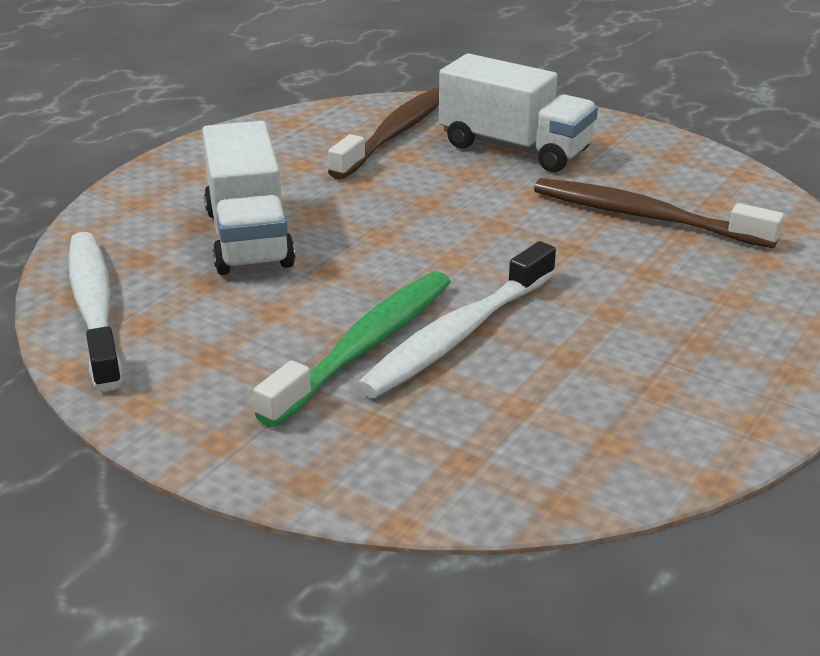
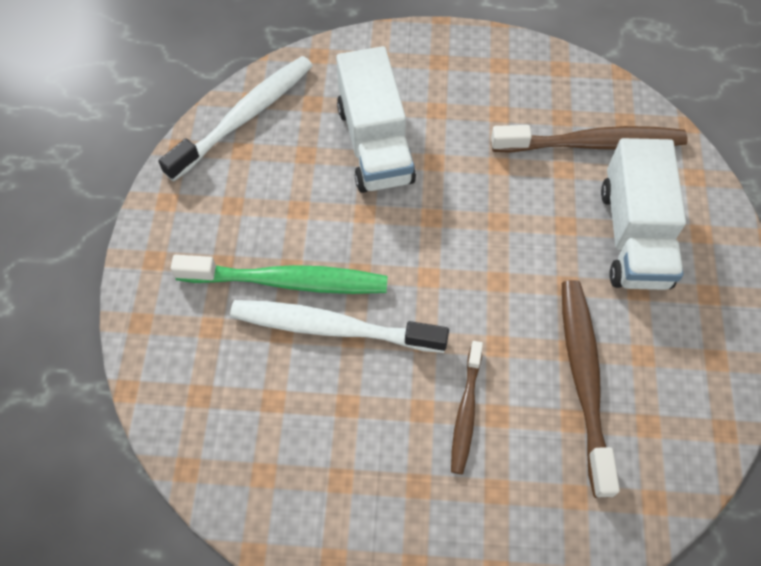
camera: 60 degrees right, 30 degrees up
(248, 238) = (375, 144): white truck -> white truck turned 60 degrees counterclockwise
(632, 287) = (465, 412): none -> brown toothbrush

